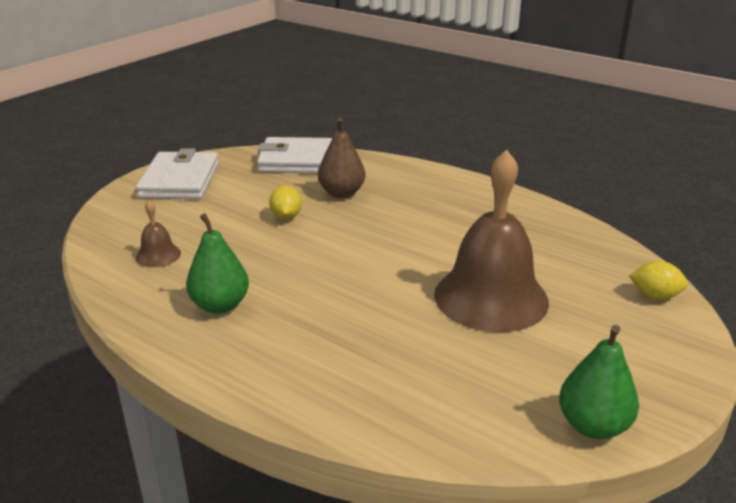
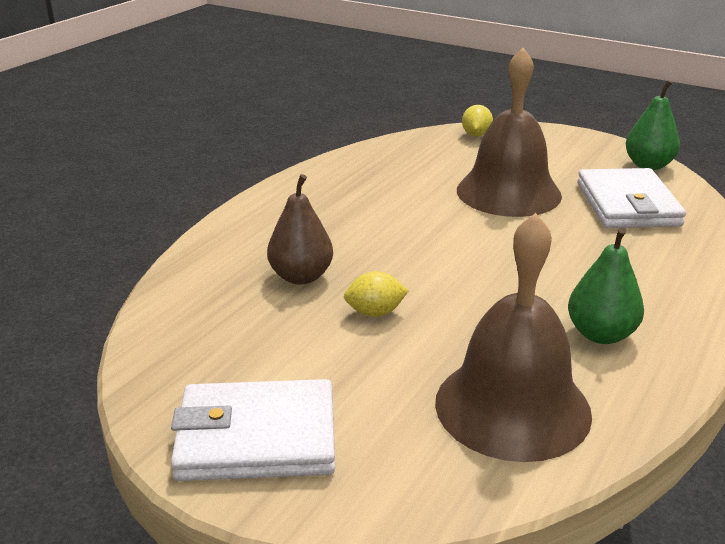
camera: 95 degrees left, 0 degrees up
(158, 255) = (512, 407): brown bell -> brown bell, size x2.35
(300, 160) = (186, 319): white wallet -> white wallet (627, 204)

